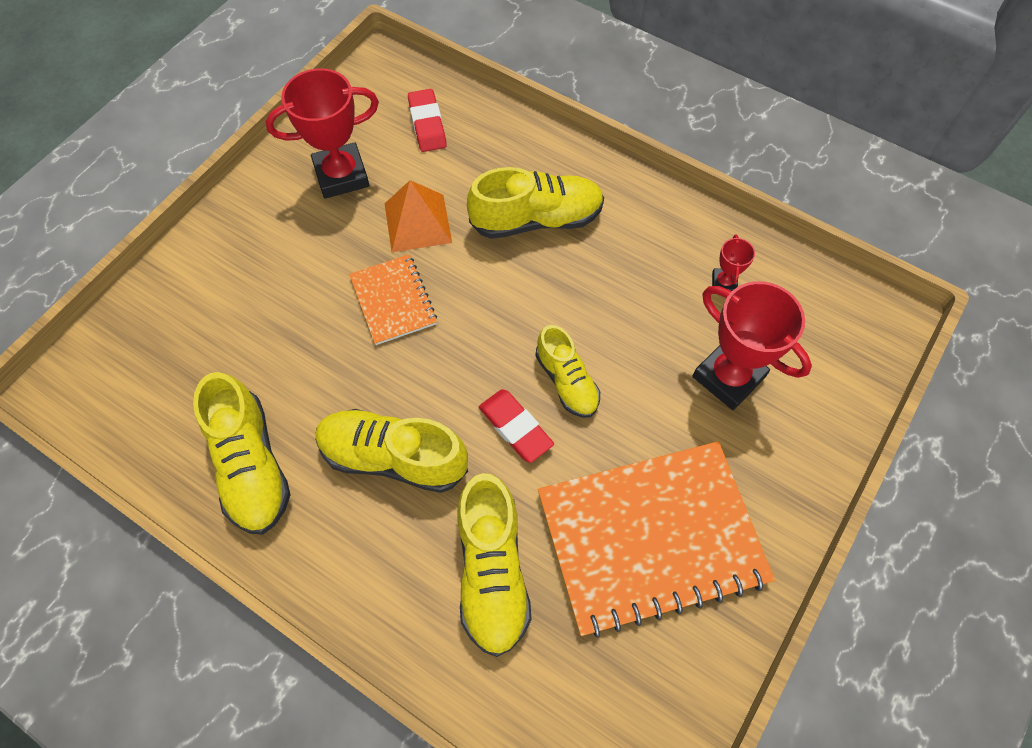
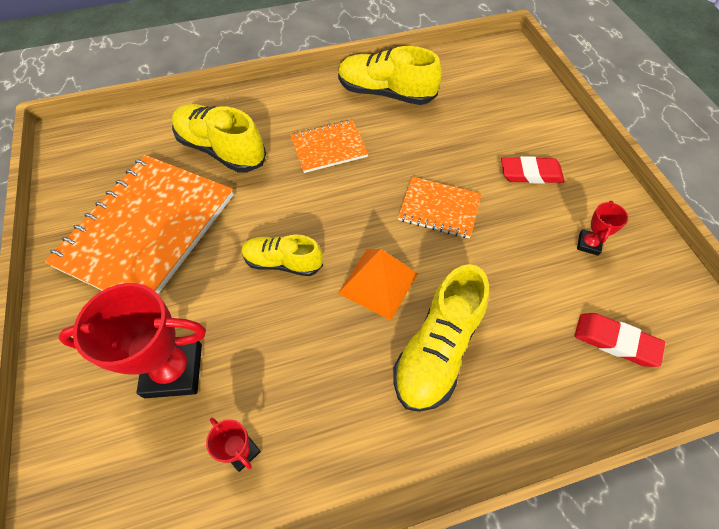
camera: 130 degrees right, 5 degrees down
(341, 175) = (588, 244): red trophy -> red trophy, size x0.48
(393, 457) = (328, 147): yellow shoe -> orange notebook
(418, 223) = (500, 264): orange pyramid -> orange pyramid (378, 283)
(515, 427) = (284, 213): red eraser -> red eraser (530, 173)

